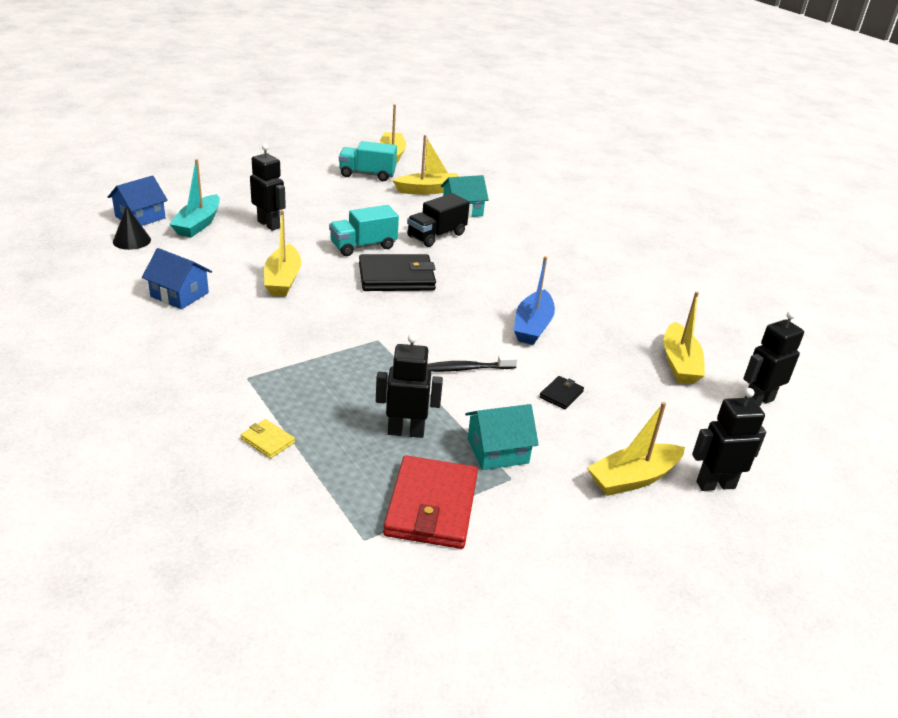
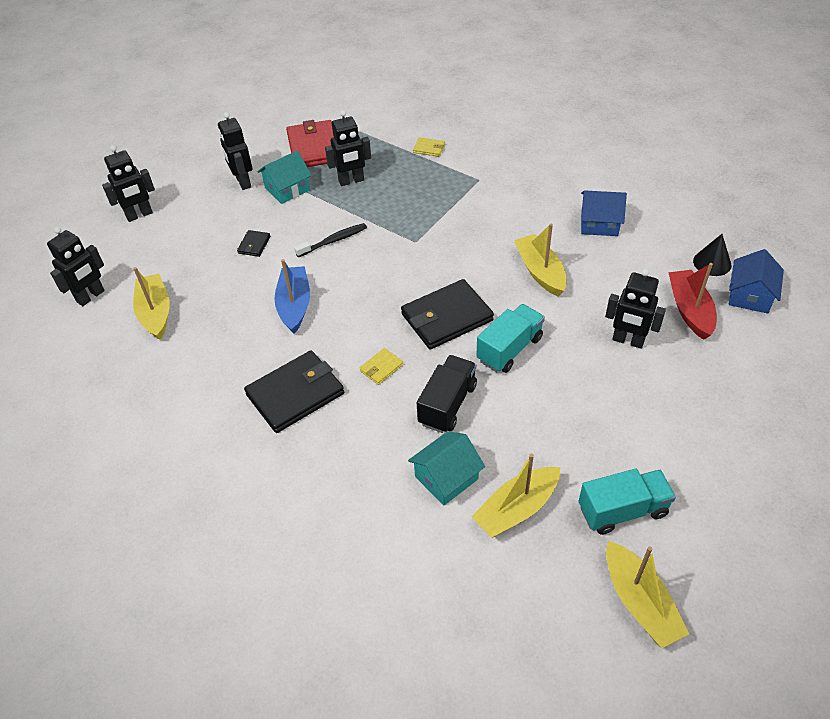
camera: 165 degrees right, 15 degrees up
(198, 224) = (690, 310): turquoise boat -> red boat
(474, 266) = (381, 368): none -> yellow wallet
(552, 272) = (295, 394): none -> black wallet
(559, 484) = (243, 182): none -> black robot
(633, 478) = (195, 201): yellow boat -> none

